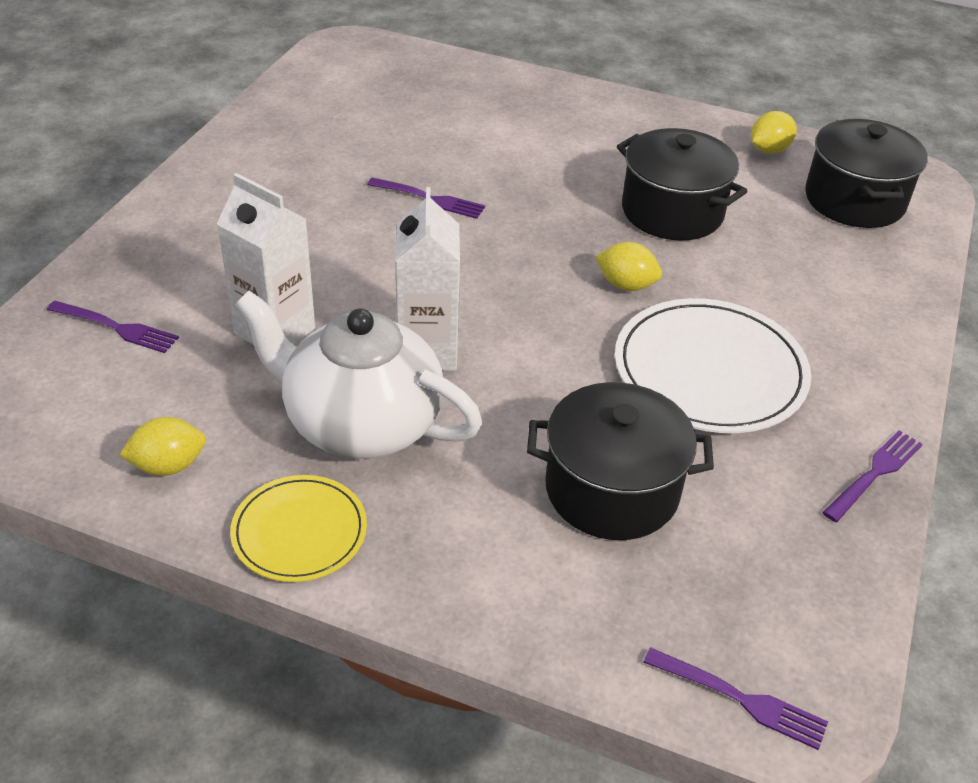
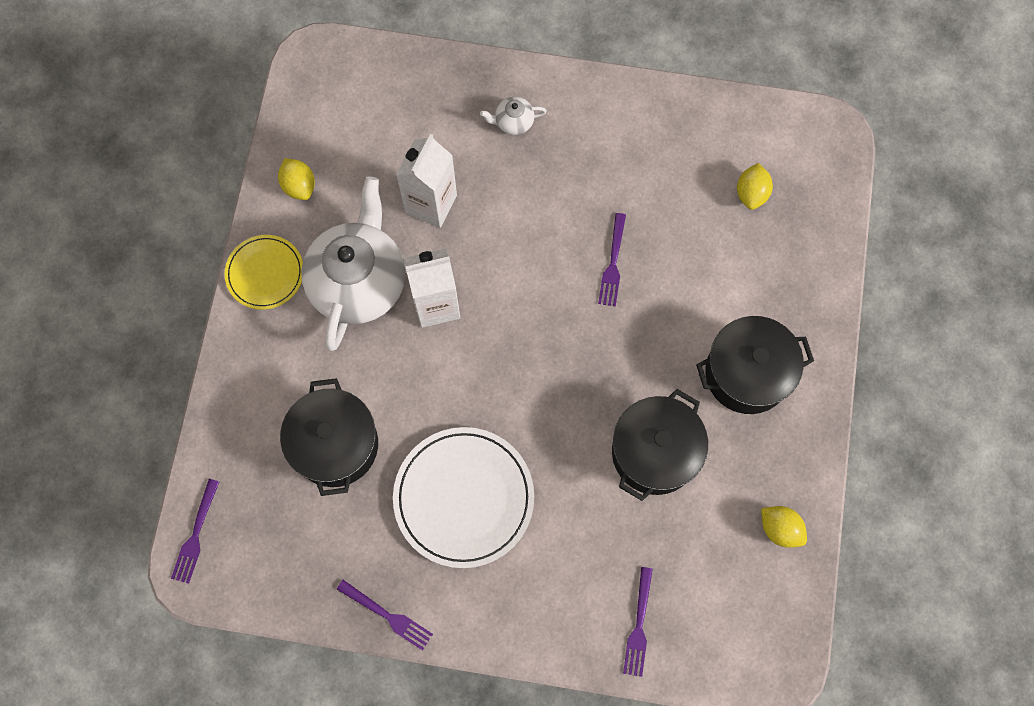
camera: 80 degrees right, 30 degrees up
(116, 328) = (409, 109): purple fork -> purple fork (639, 626)
(198, 240) = (513, 122): none -> white teapot
(626, 285) = (546, 427): yellow lemon -> yellow lemon (751, 193)
(854, 200) = (721, 607): black pot -> black pot (747, 373)

